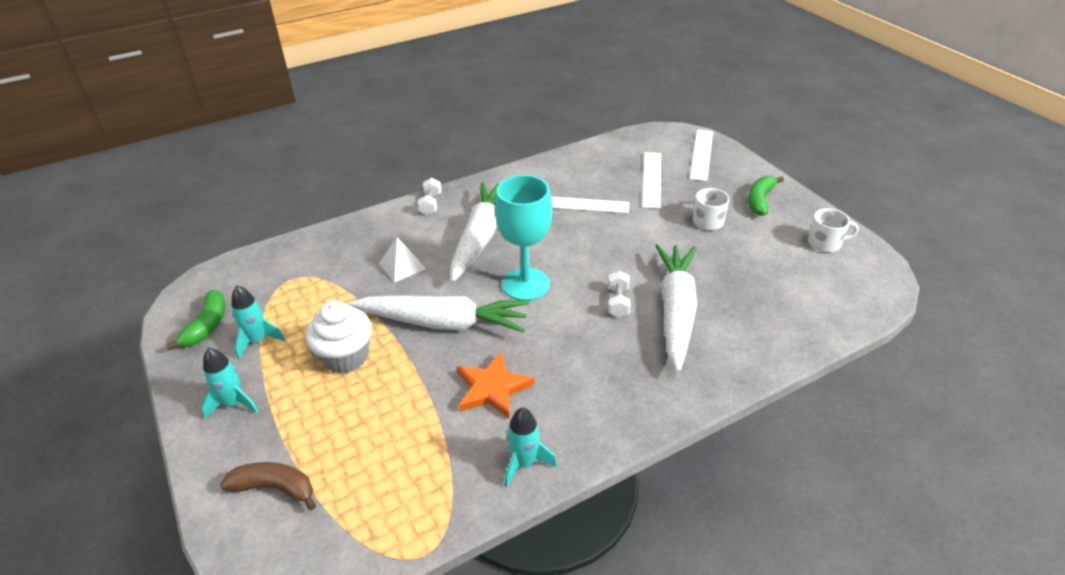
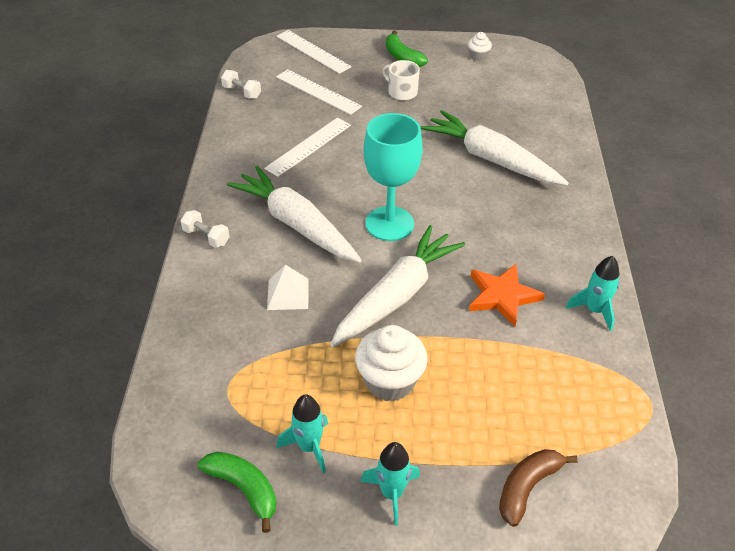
camera: 60 degrees left, 5 degrees up
(618, 302) = (456, 183): white dumbbell -> white dumbbell (242, 92)
(825, 243) = (478, 57): white mug -> white cupcake

